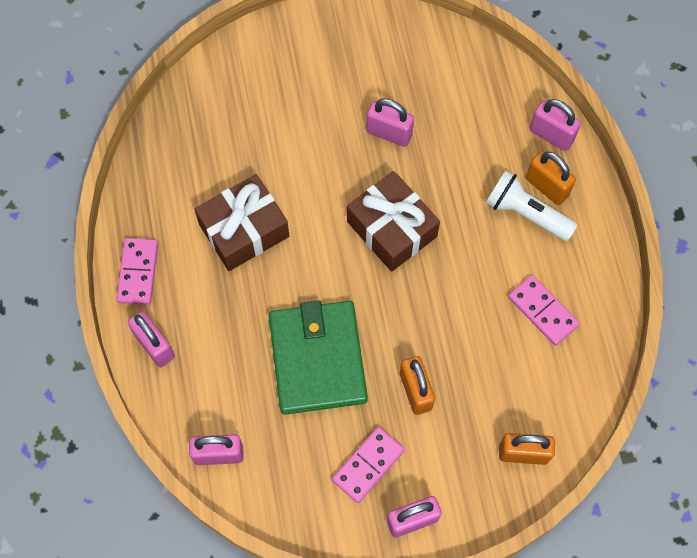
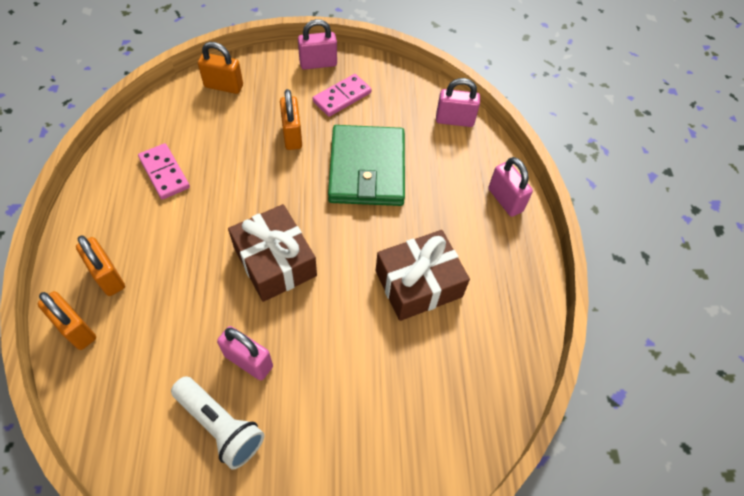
camera: 175 degrees left, 10 degrees down
(138, 272) = (521, 262): pink domino -> none
(526, 213) = (140, 255): white flashlight -> white flashlight (220, 425)
(551, 135) = (76, 329): pink padlock -> orange padlock

